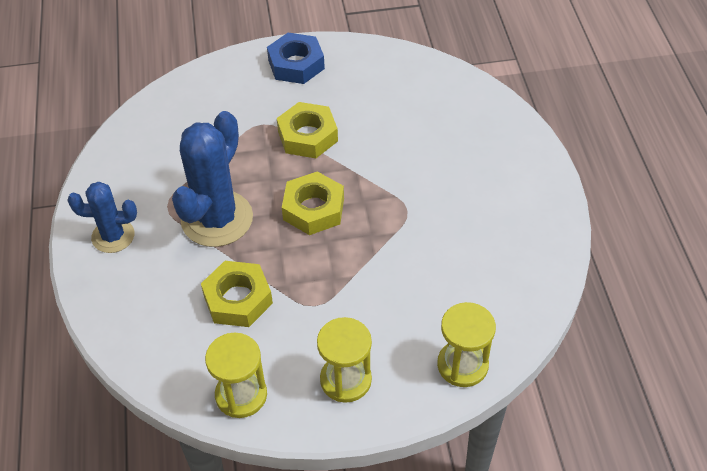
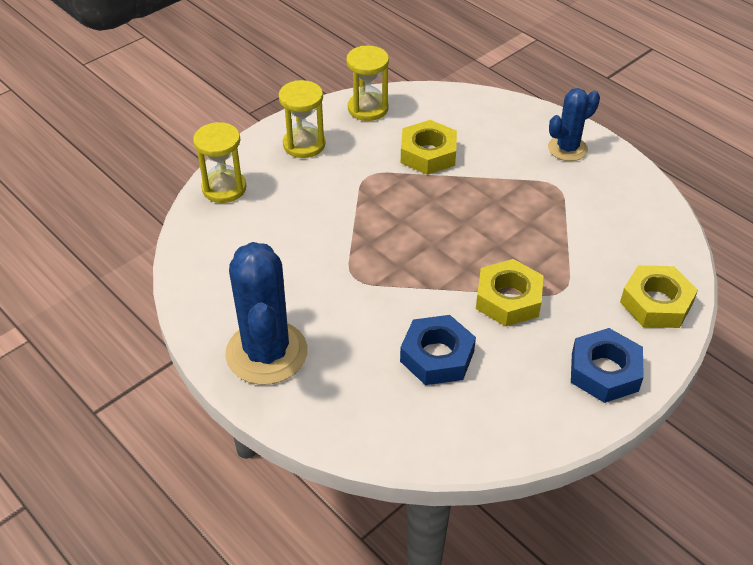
camera: 145 degrees right, 5 degrees down
(217, 219) = (506, 195): blue cactus -> blue cactus (266, 353)
(313, 209) = (436, 239): yellow nut -> yellow nut (656, 303)
(395, 123) = (437, 356): none -> blue nut

